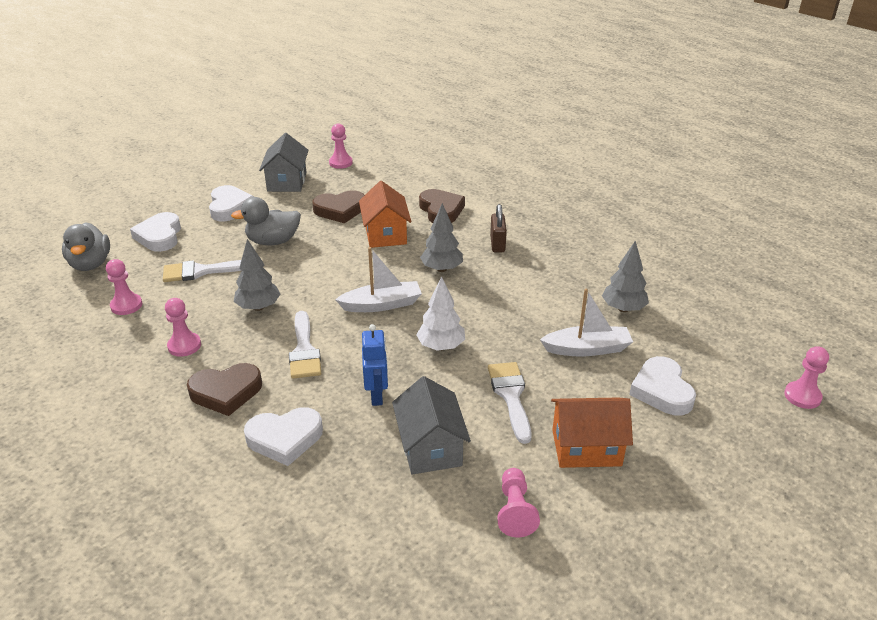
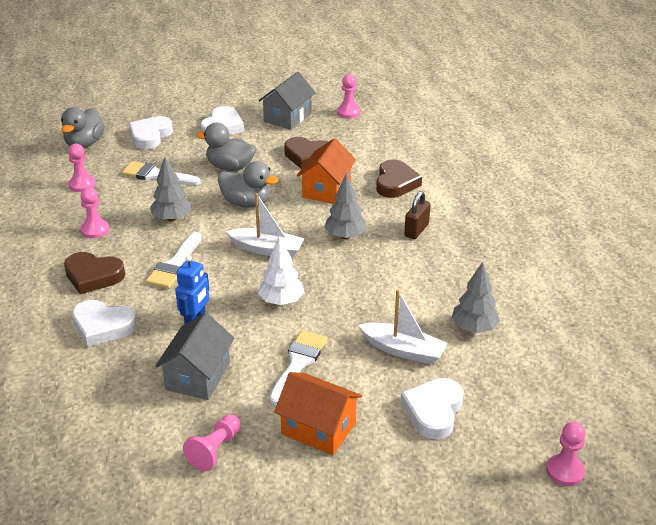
camera: 30 degrees right, 0 degrees up
(321, 269) = (246, 203): none -> grey duck

